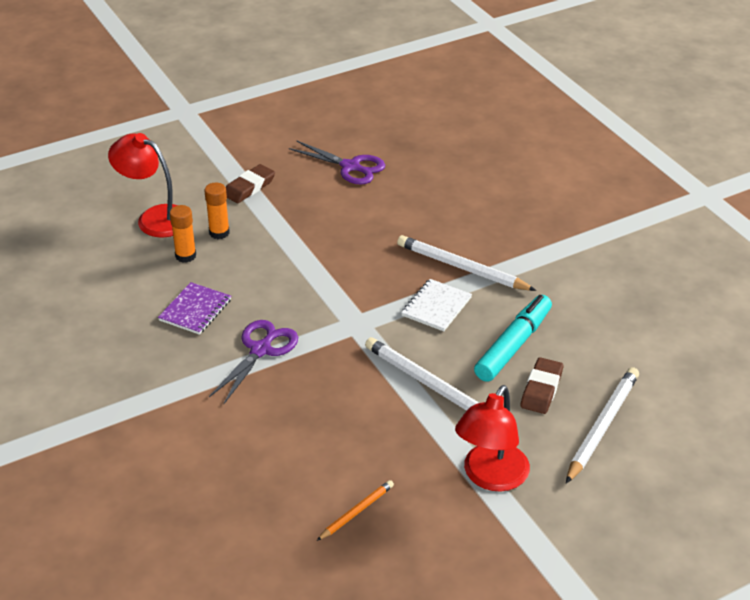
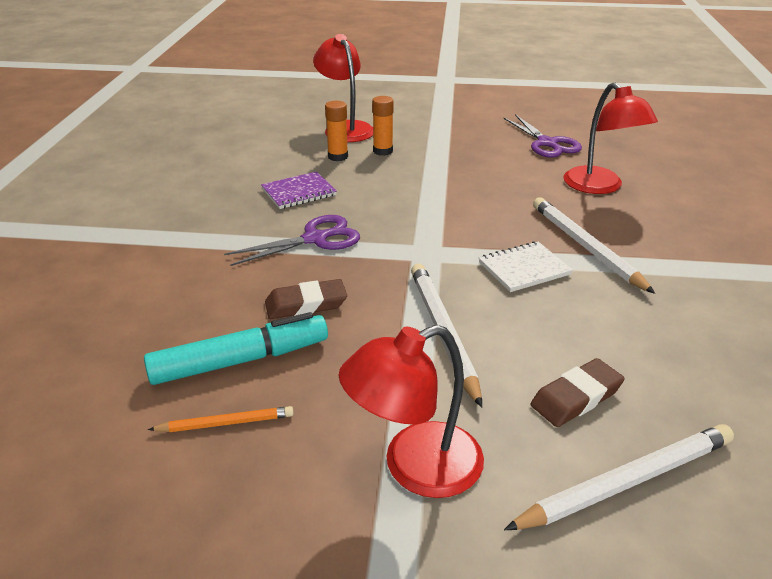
camera: 35 degrees right, 5 degrees down
(249, 187) = (442, 132): brown eraser -> brown eraser (306, 304)
(428, 202) = (600, 187): none -> red lamp
(513, 345) = (580, 337): turquoise marker -> turquoise marker (240, 360)

